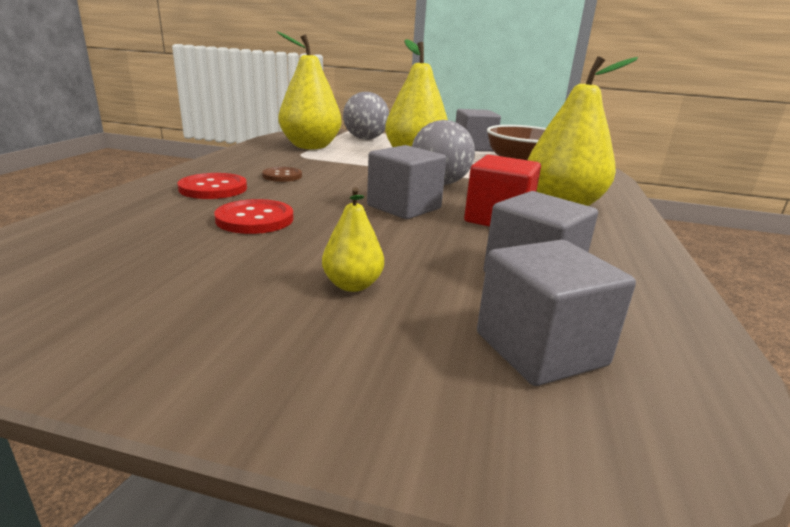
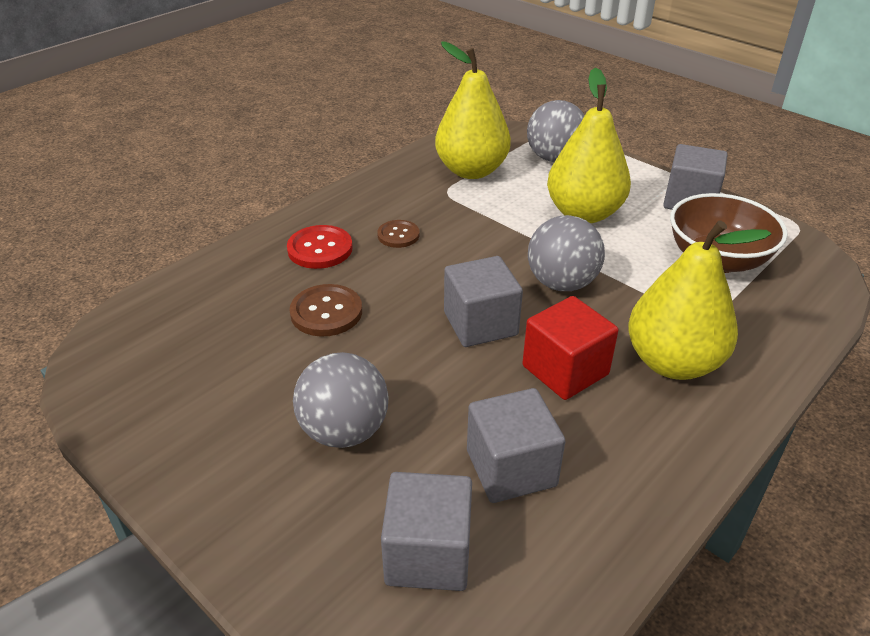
camera: 30 degrees right, 15 degrees up
(255, 219) = (326, 312): red button -> brown button
(352, 285) = (344, 431): yellow pear -> grey ball

